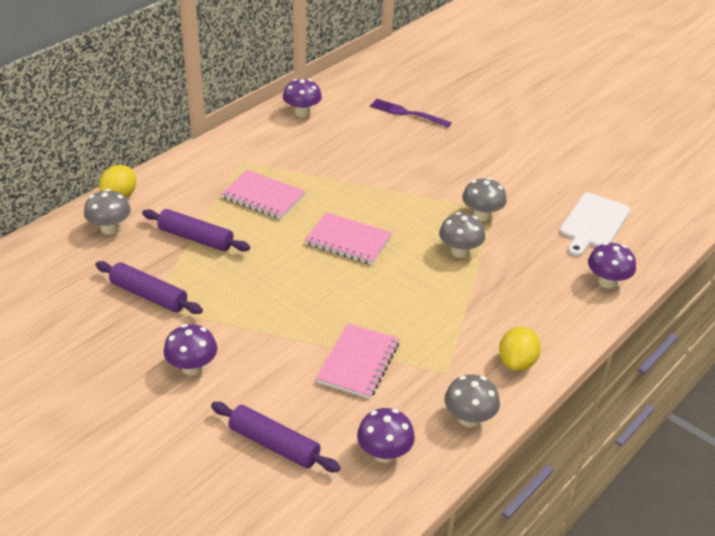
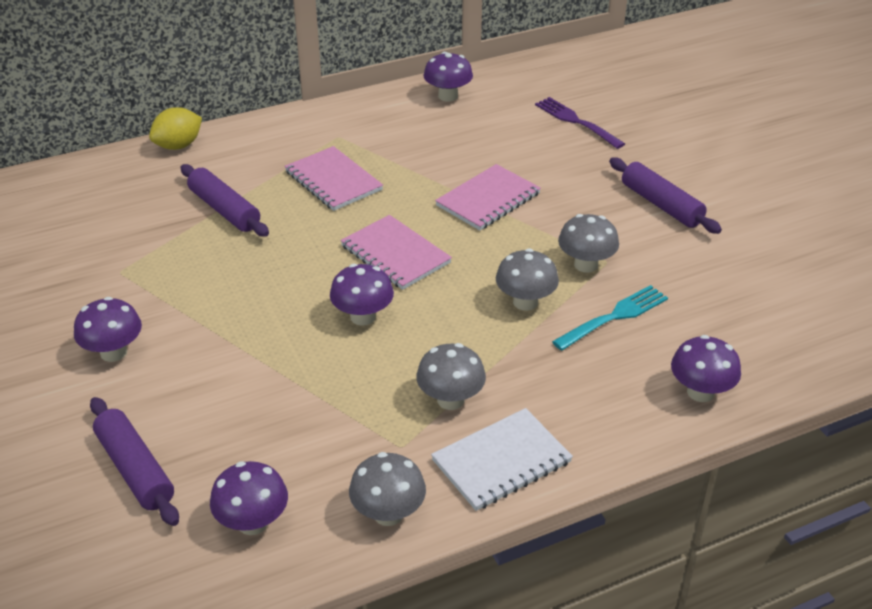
camera: 25 degrees right, 0 degrees up
(110, 228) = (143, 177): grey mushroom -> grey mushroom (450, 400)
(149, 295) = (128, 260): purple rolling pin -> purple rolling pin (661, 205)
(357, 291) = (363, 317): none -> purple mushroom
(358, 362) = (302, 402): pink notebook -> pink notebook (488, 200)
(517, 362) = (501, 461): yellow lemon -> white notebook
(523, 247) = (614, 317): none -> turquoise fork
(593, 223) = (733, 311): white cutting board -> none

